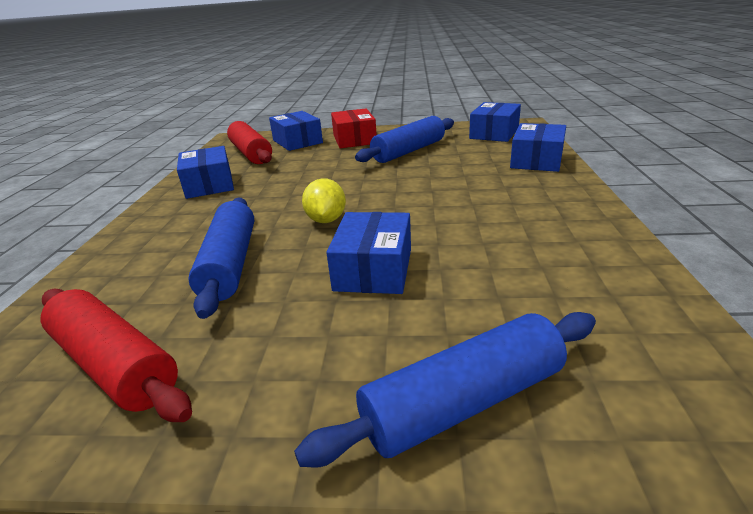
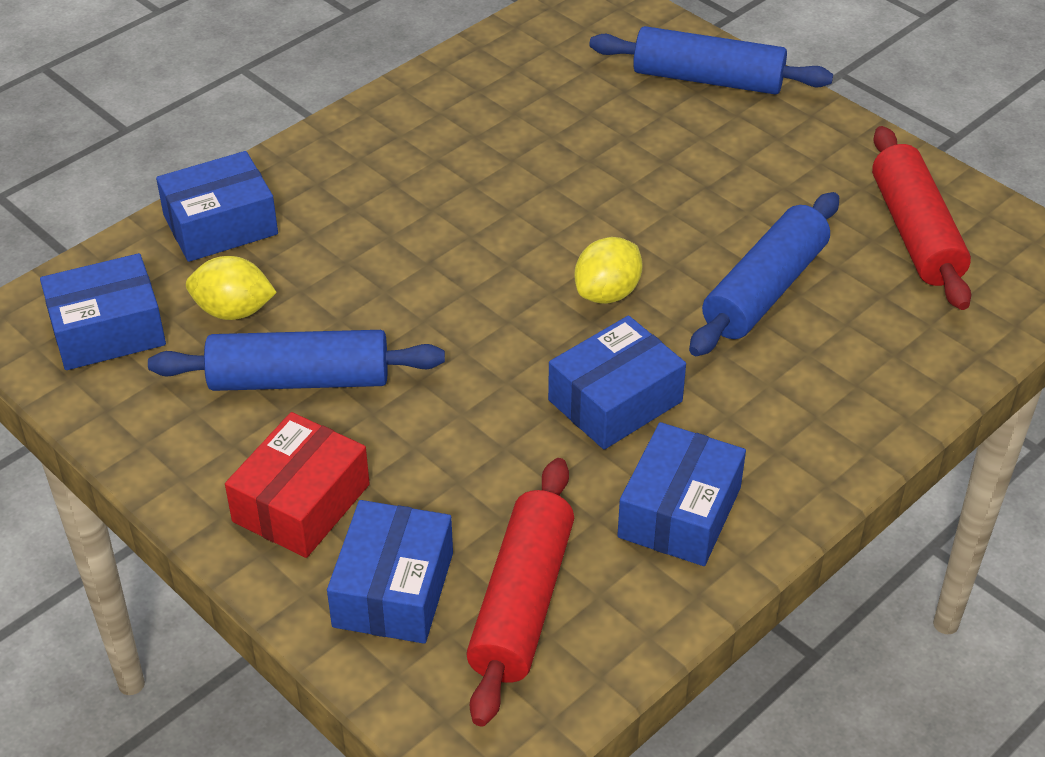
camera: 140 degrees left, 15 degrees up
(373, 269) = (642, 194): blue box -> blue box (615, 401)
(469, 151) = (233, 311): none -> yellow lemon

